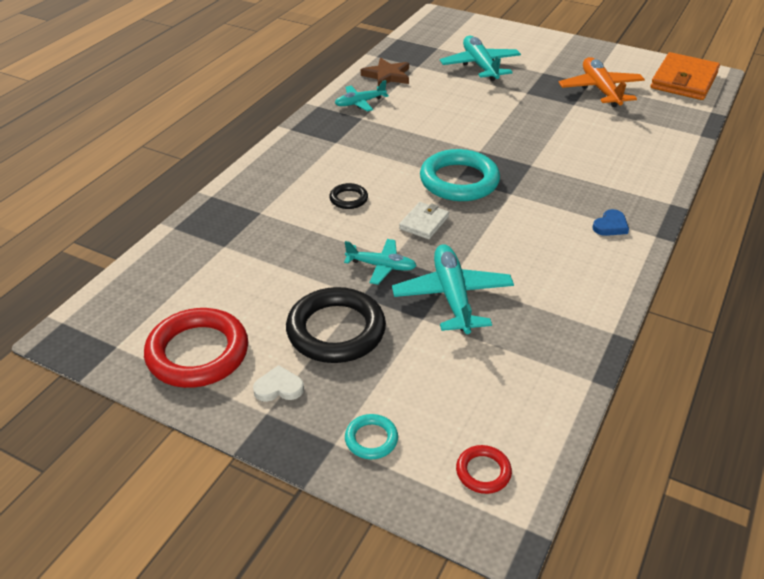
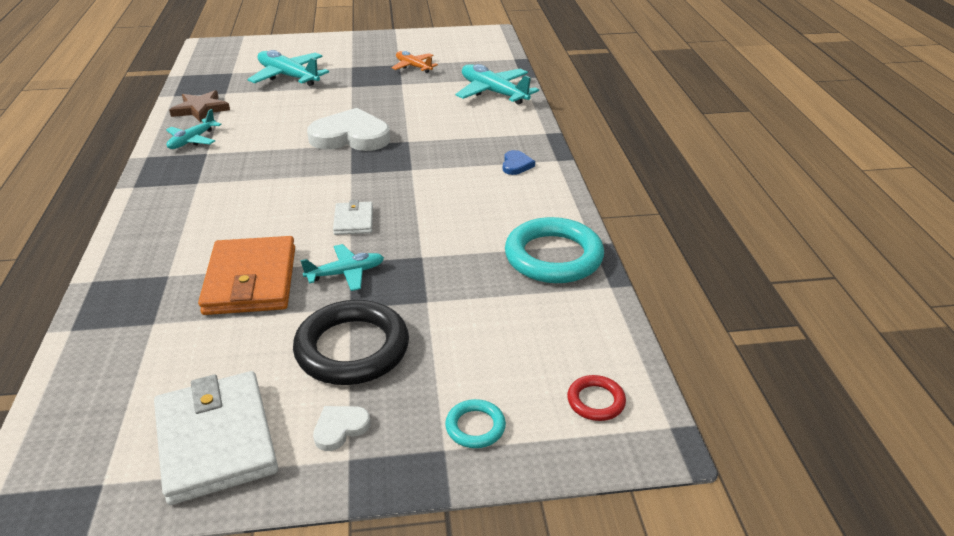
camera: 35 degrees left, 5 degrees down
(198, 353) = (216, 440): red ring -> white wallet
(348, 199) = (257, 227): black ring -> none
(452, 296) = (436, 271): turquoise plane -> turquoise plane (493, 92)
(459, 181) = (355, 175): turquoise ring -> turquoise ring (553, 257)
(485, 143) = (350, 137): none -> white heart
(600, 90) = (413, 67): orange plane -> orange plane, size x0.60
(684, 80) = (473, 42): orange wallet -> orange wallet (251, 280)

